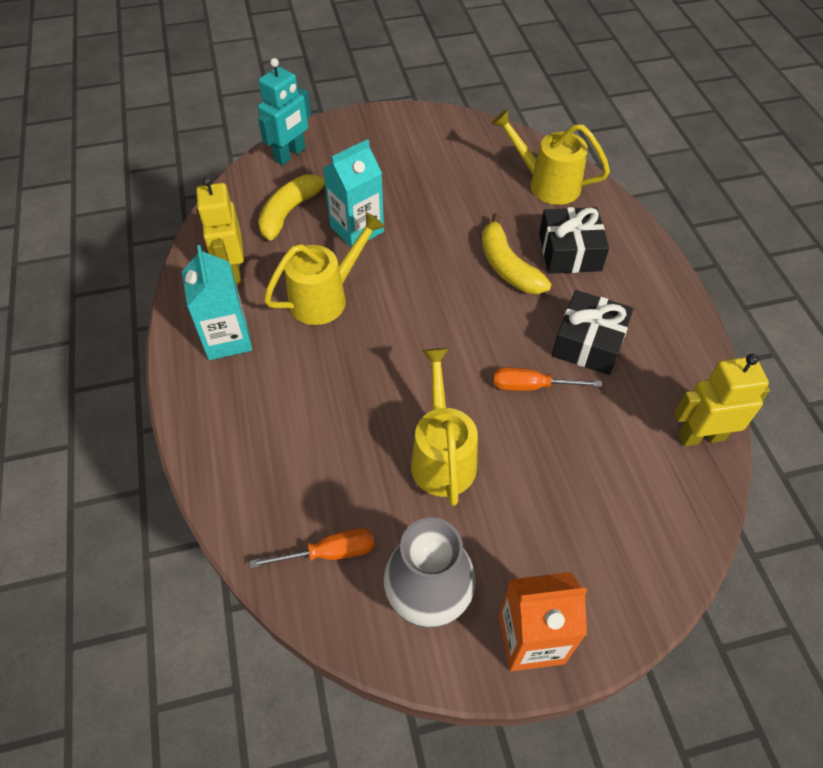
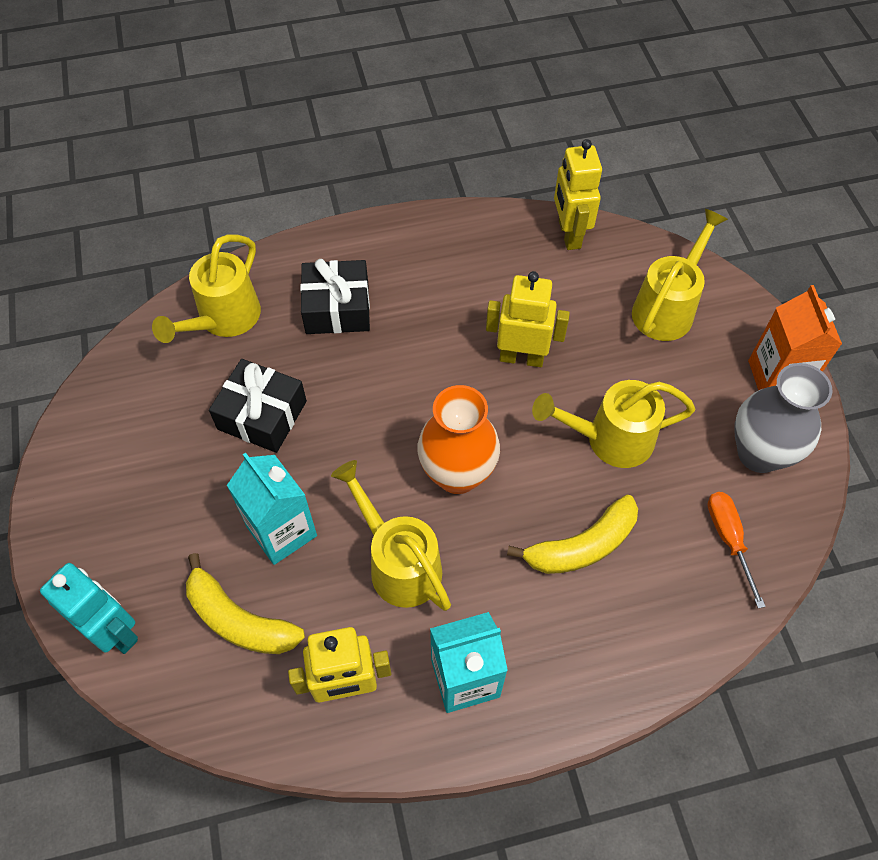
camera: 90 degrees left, 5 degrees up
(404, 335) = (457, 474): none -> orange vase
(507, 266) = (356, 368): yellow banana -> yellow banana (581, 546)
(531, 386) = (521, 357): orange screwdriver -> yellow robot
(588, 343) = (465, 305): black gift -> black gift (262, 415)
(614, 527) = (667, 308): none -> yellow watering can

